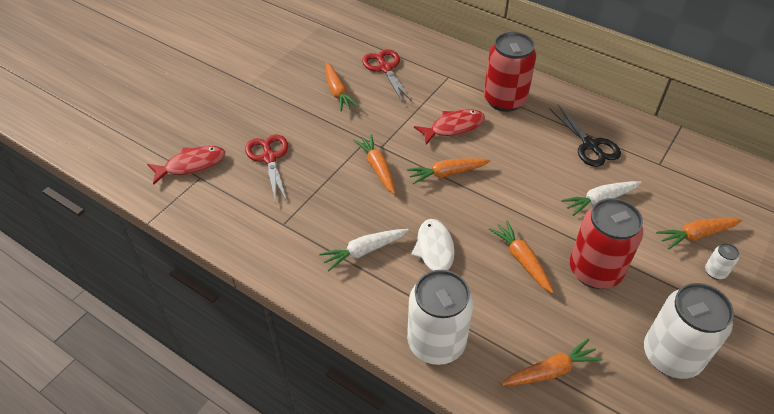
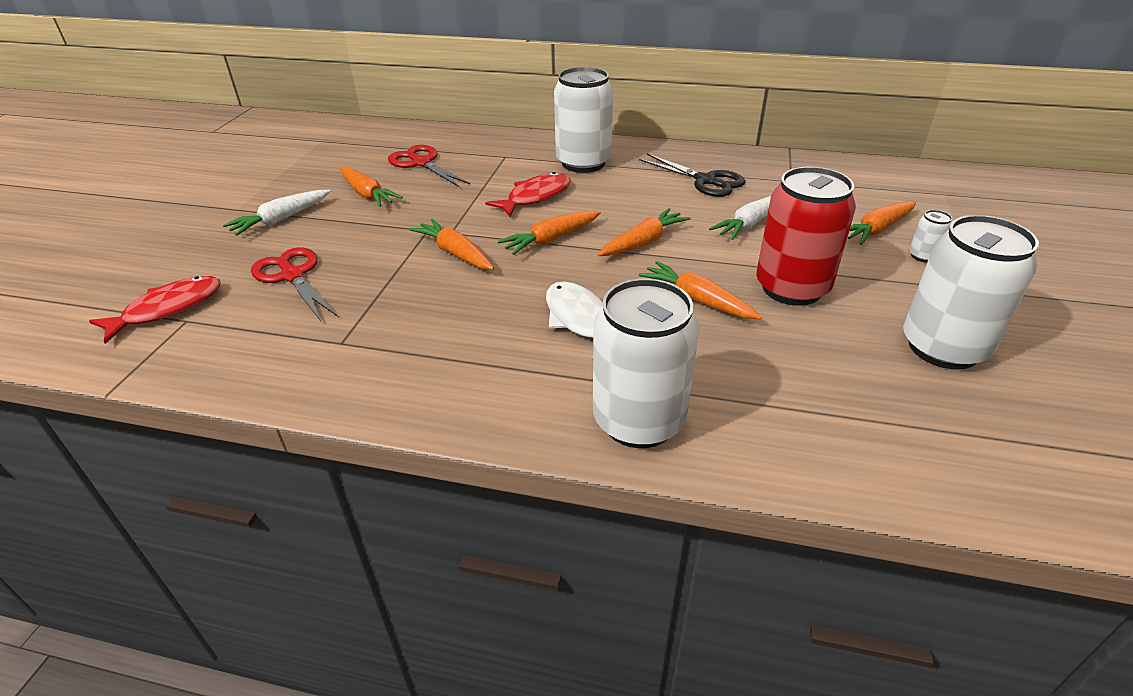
camera: 20 degrees left, 10 degrees down
(364, 251) = (478, 343): white carrot -> white carrot (281, 219)
(504, 100) = (583, 163): red can -> white can
(550, 371) = (813, 407): orange carrot -> orange carrot (643, 242)

